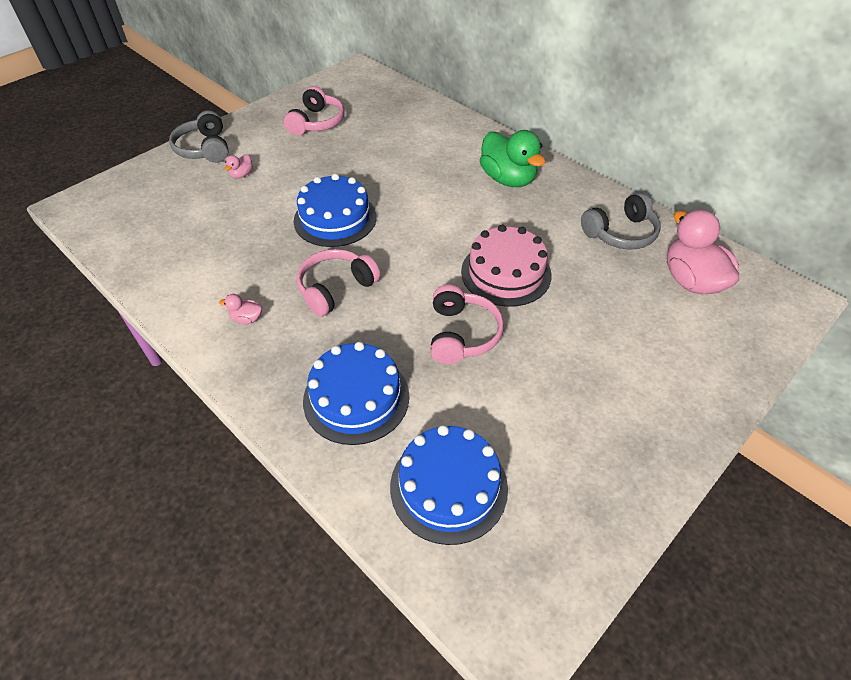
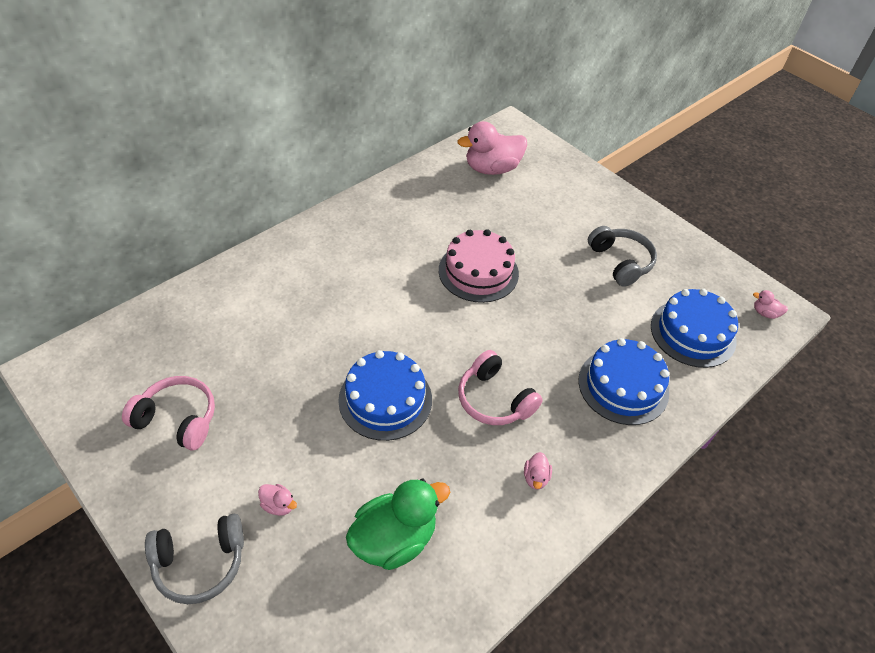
camera: 90 degrees left, 0 degrees up
(462, 334) = (550, 310): pink headphones -> none
(506, 602) = (765, 313): none -> pink duck
(508, 179) = (344, 251): green duck -> green duck (394, 539)
(620, 233) = (434, 193): grey headphones -> grey headphones (620, 262)

